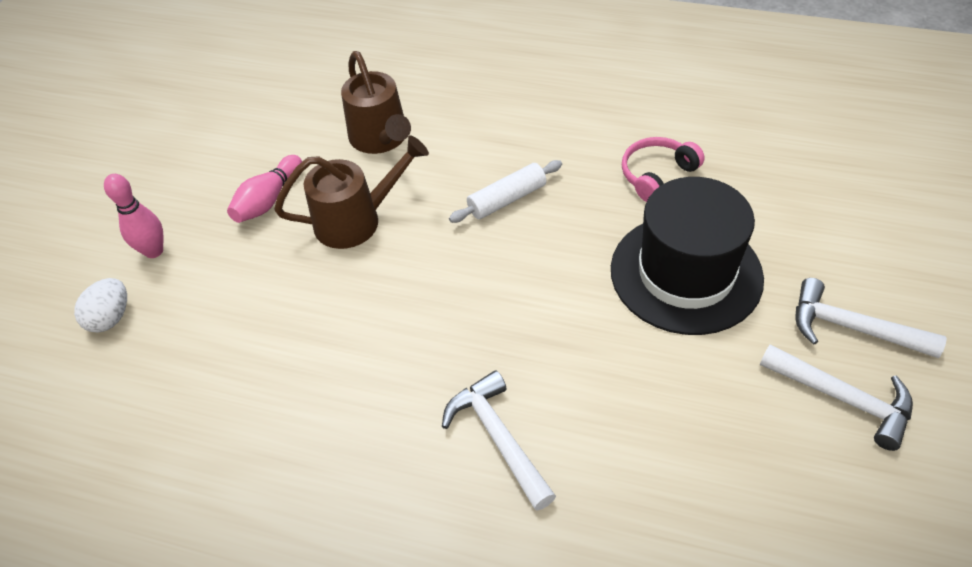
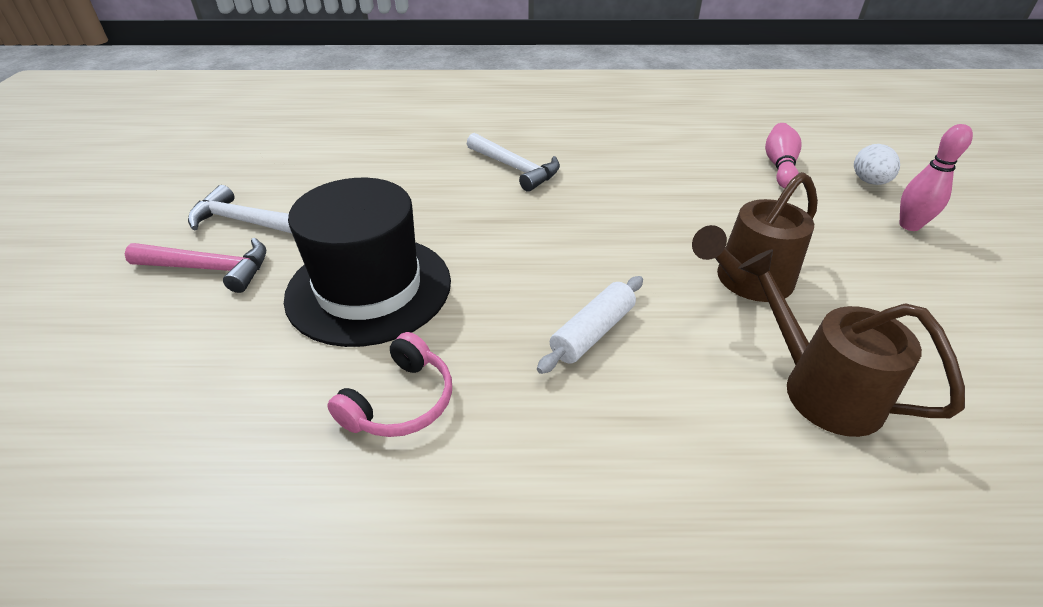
camera: 160 degrees right, 10 degrees down
(268, 200) = (865, 285): pink bowling pin -> pink bowling pin (779, 166)
(852, 328) = (209, 269): white hammer -> pink hammer

